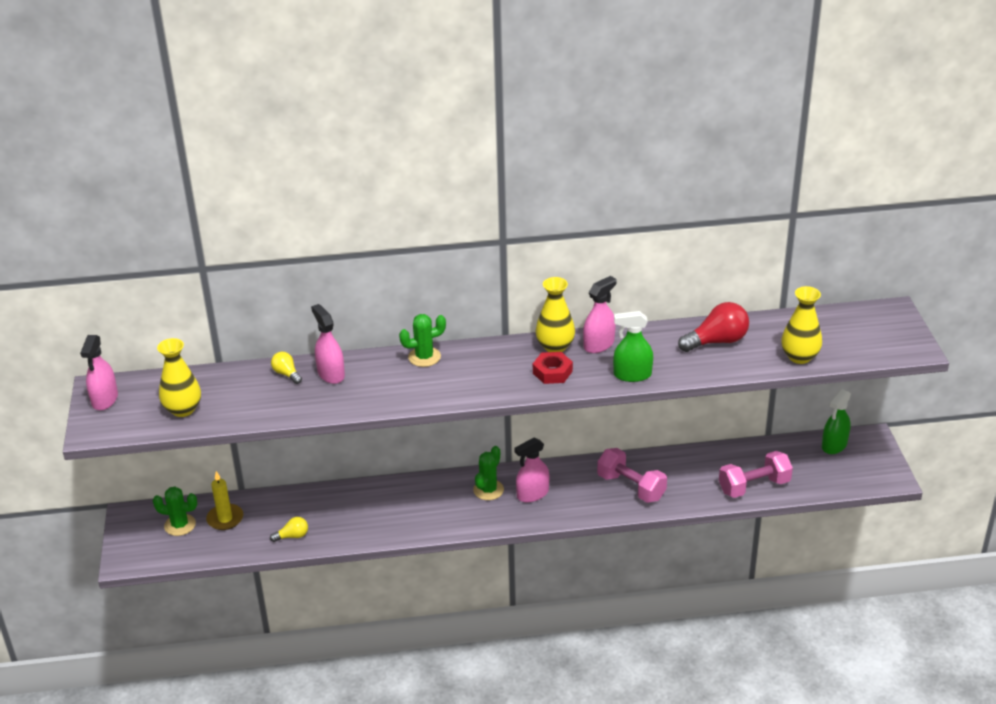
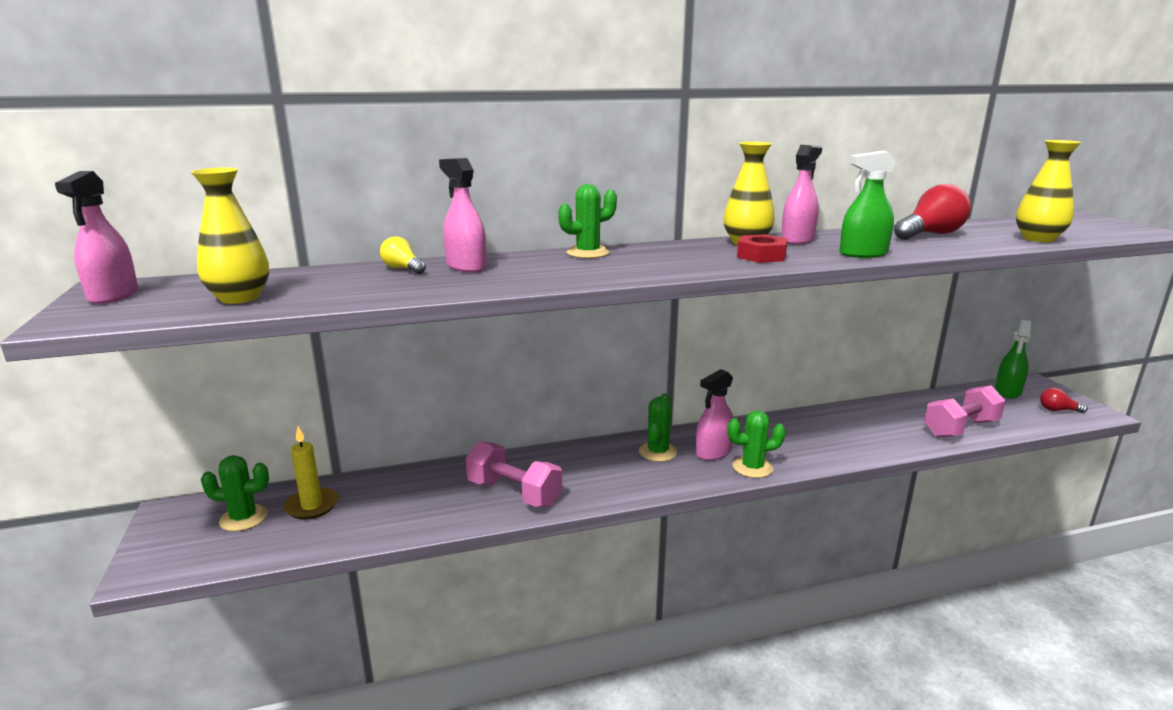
camera: 10 degrees left, 15 degrees down
(292, 536) = (410, 518): yellow light bulb -> none
(556, 512) = (752, 467): none -> green cactus
(631, 487) = (824, 438): pink dumbbell -> pink dumbbell (514, 493)
(859, 472) = (1058, 410): none -> red light bulb

